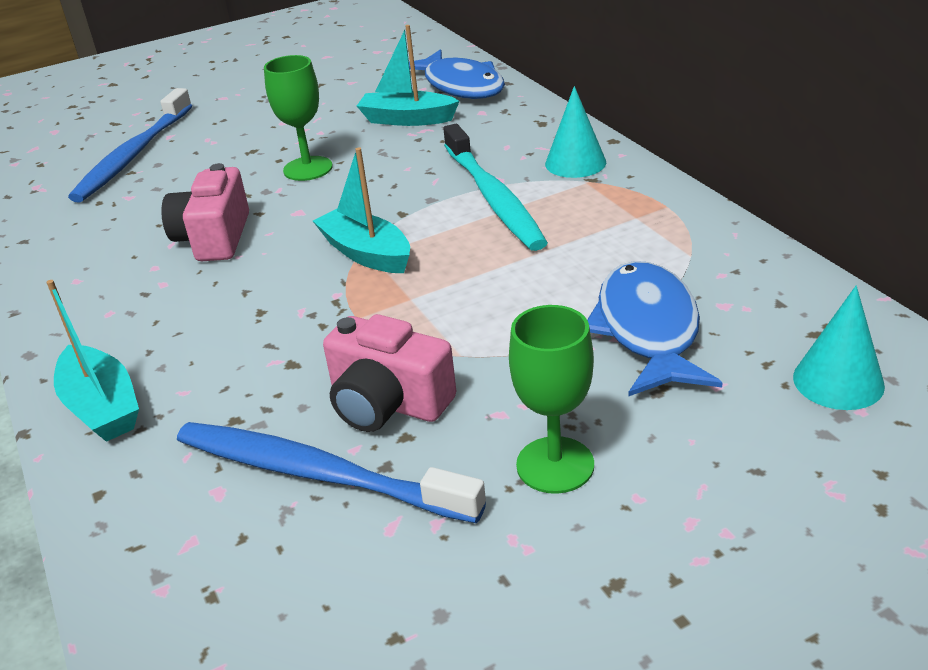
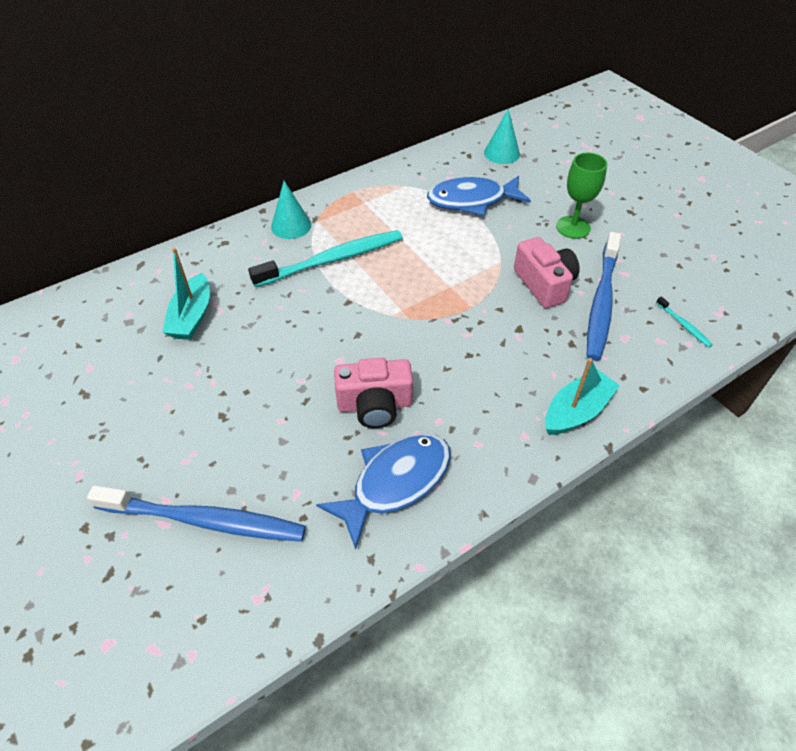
camera: 100 degrees left, 15 degrees up
(209, 593) = (684, 325): none -> turquoise toothbrush
(308, 168) = (268, 367): green goblet -> none
(366, 253) = (399, 313): turquoise boat -> none
(388, 403) = (544, 284): pink camera -> pink camera turned 45 degrees counterclockwise
(460, 86) = (135, 290): blue fish -> blue fish (395, 482)

